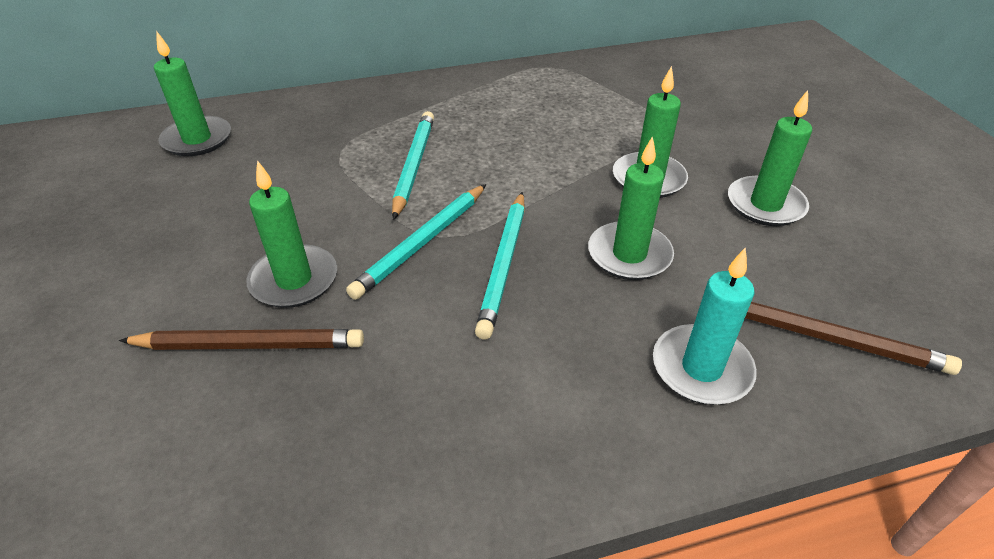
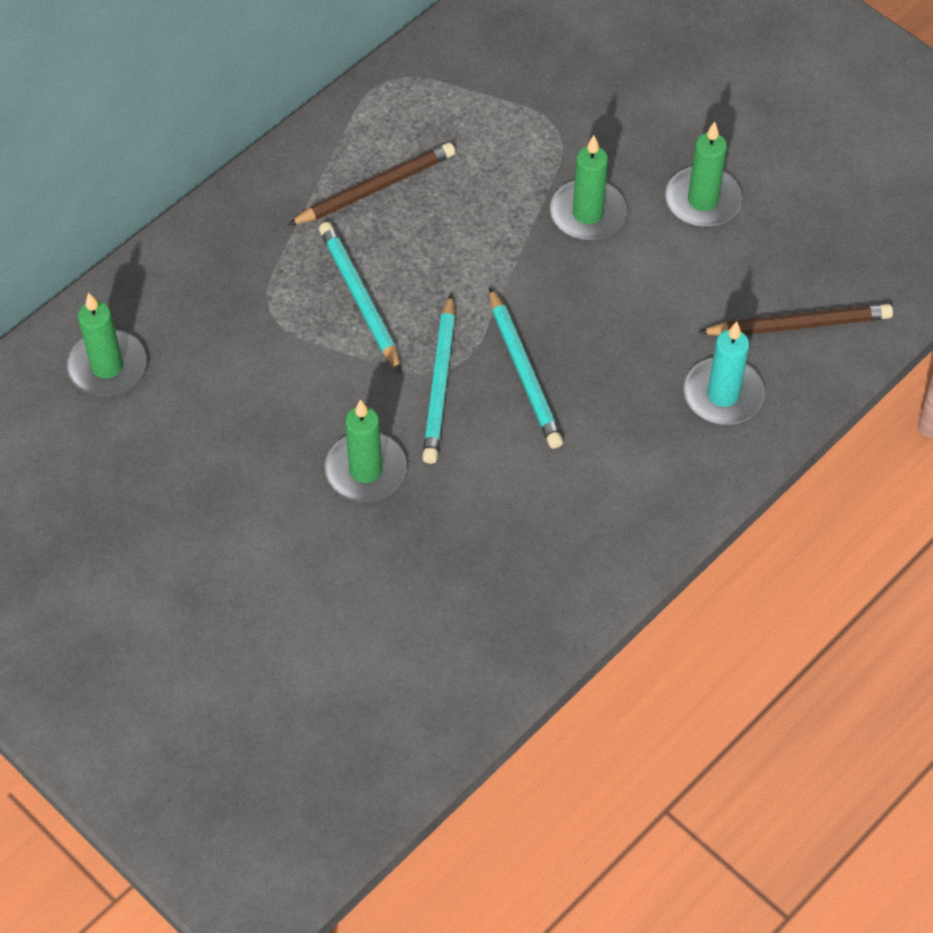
camera: 30 degrees left, 15 degrees up
(250, 345) = (387, 539): brown pencil -> brown pencil (376, 188)
(629, 254) = (618, 313): green candle -> none

